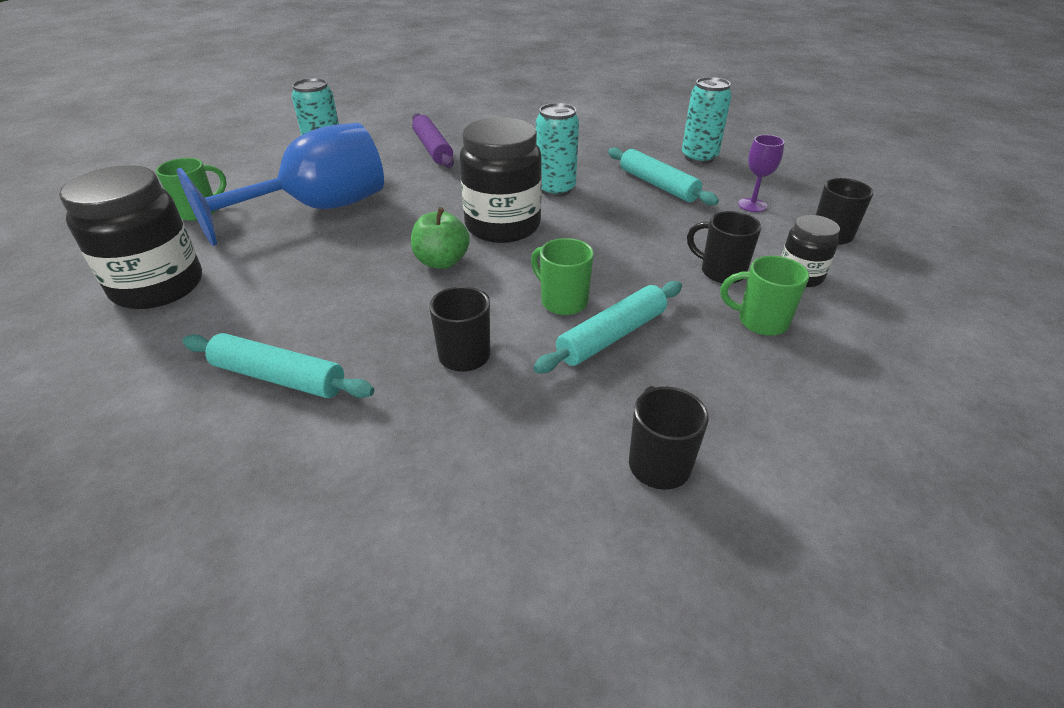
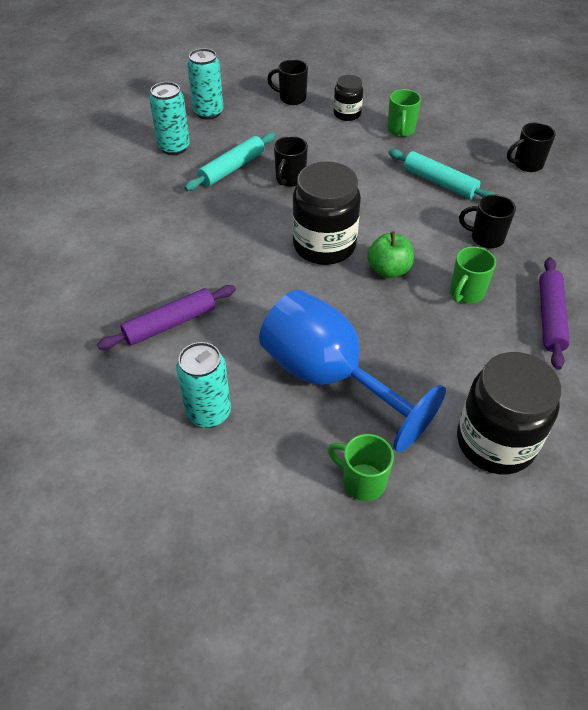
camera: 100 degrees left, 10 degrees up
(279, 377) = (550, 317): turquoise rolling pin -> purple rolling pin
(555, 189) = (251, 223): turquoise can -> turquoise can (208, 112)
(562, 301) = (414, 204): green mug -> green mug (466, 293)
(721, 272) = (353, 142): black mug -> black mug (290, 179)
(752, 205) = (257, 126): purple goblet -> none

